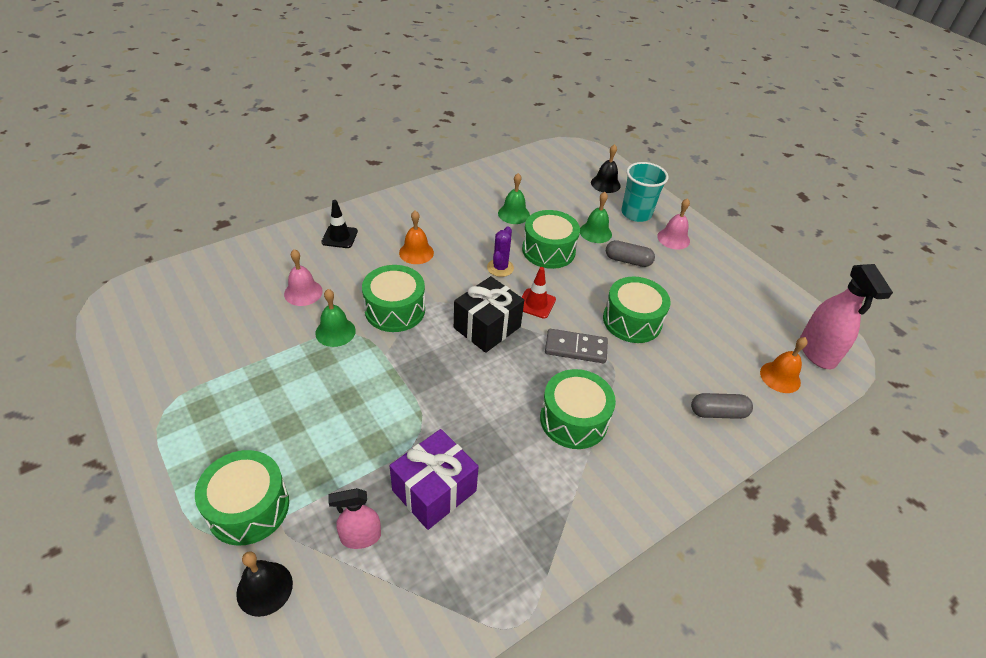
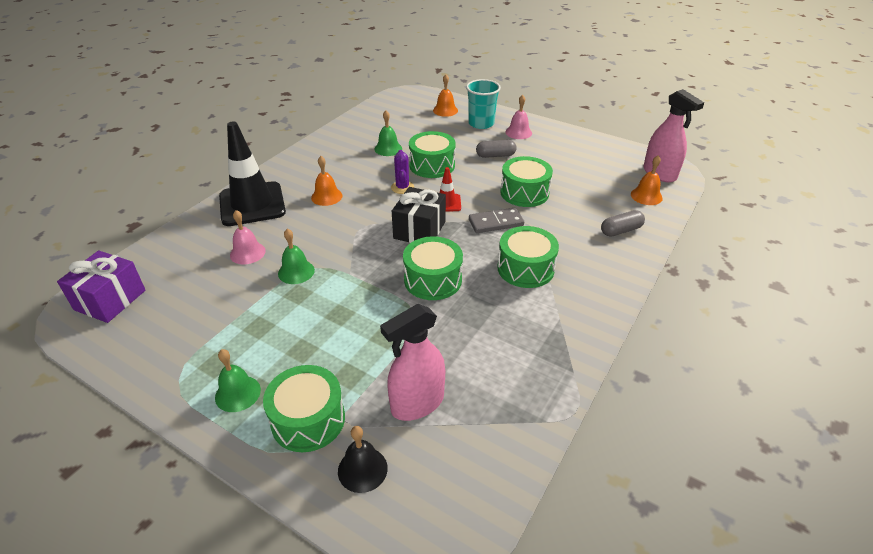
camera: 20 degrees left, 5 degrees down
(339, 237) = (252, 204): black traffic cone -> black traffic cone, size x2.18
(360, 537) = (417, 403): pink spray bottle -> pink spray bottle, size x1.65
(395, 310) = (336, 241): green drum -> green drum (433, 280)
(434, 490) = (453, 351): purple gift -> purple gift (110, 300)
(595, 232) = (459, 144): green bell -> green bell (238, 393)
(605, 184) = (445, 110): black bell -> orange bell

